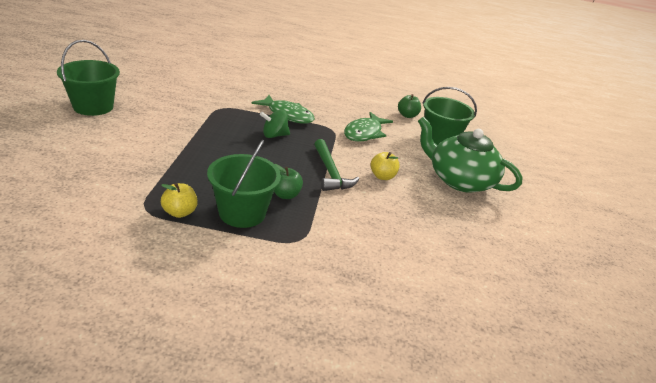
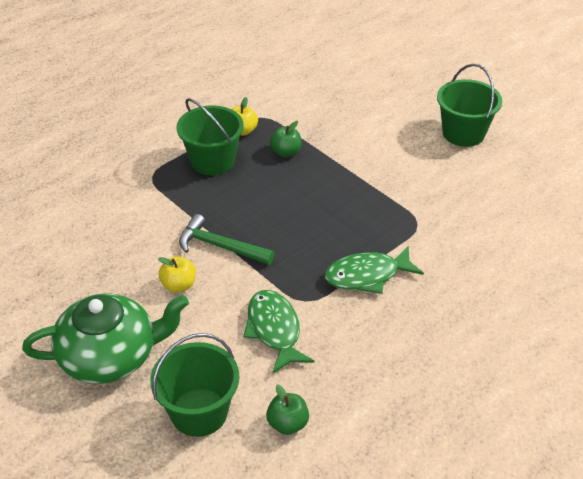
camera: 135 degrees right, 10 degrees up
(274, 135) = (324, 239): green spinning top -> none
(285, 195) = (213, 196): green apple -> green apple (286, 152)

